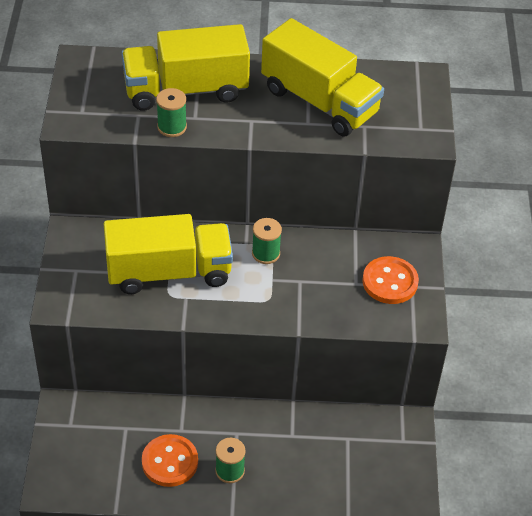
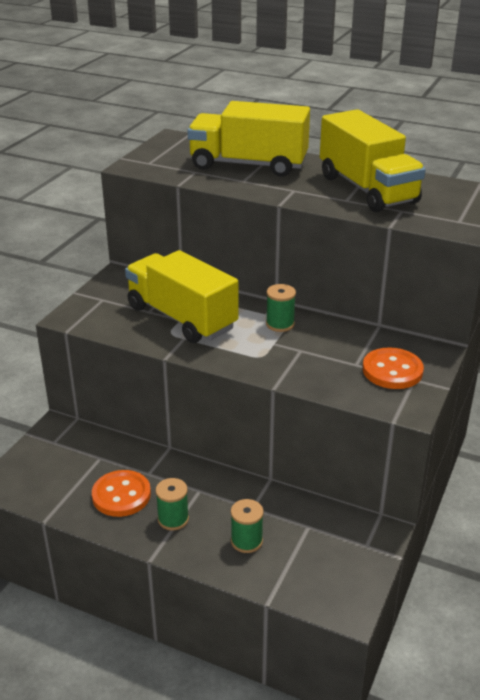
camera: 25 degrees right, 15 degrees down
(169, 272) = (181, 317): yellow truck -> yellow truck turned 150 degrees counterclockwise
(172, 127) = (218, 182): green spool -> green spool (246, 541)

